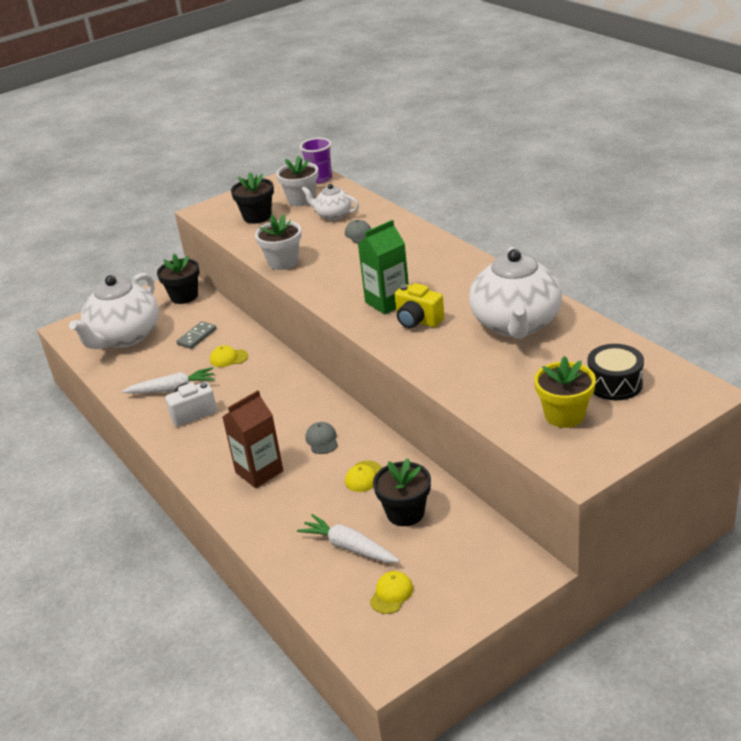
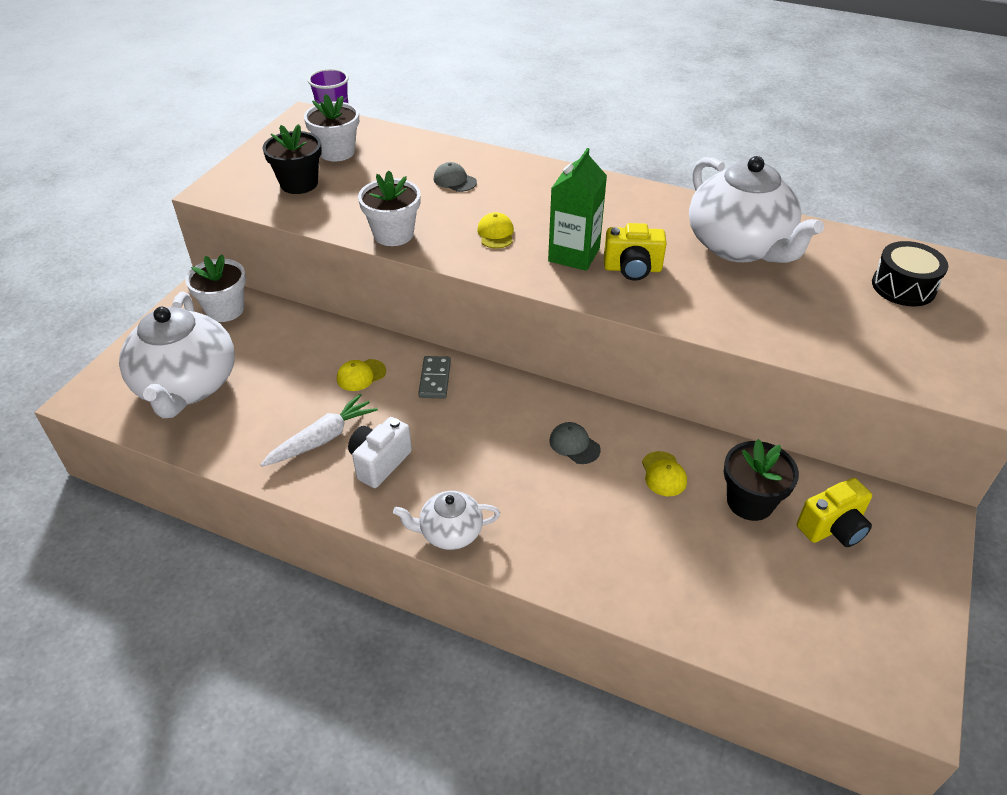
camera: 35 degrees left, 10 degrees up
(184, 296) = (225, 310): black flower pot -> white flower pot
(197, 337) = (292, 359): grey domino -> grey domino (435, 379)
(259, 472) = (538, 512): brown carton -> none
(333, 215) = (397, 163): white teapot -> white teapot (450, 532)
(349, 547) = (732, 569): white carrot -> none
(391, 594) = (832, 609): yellow cap -> yellow cap (496, 233)
(447, 548) = (832, 528): none -> yellow camera
(564, 415) = (898, 336): yellow flower pot -> none

